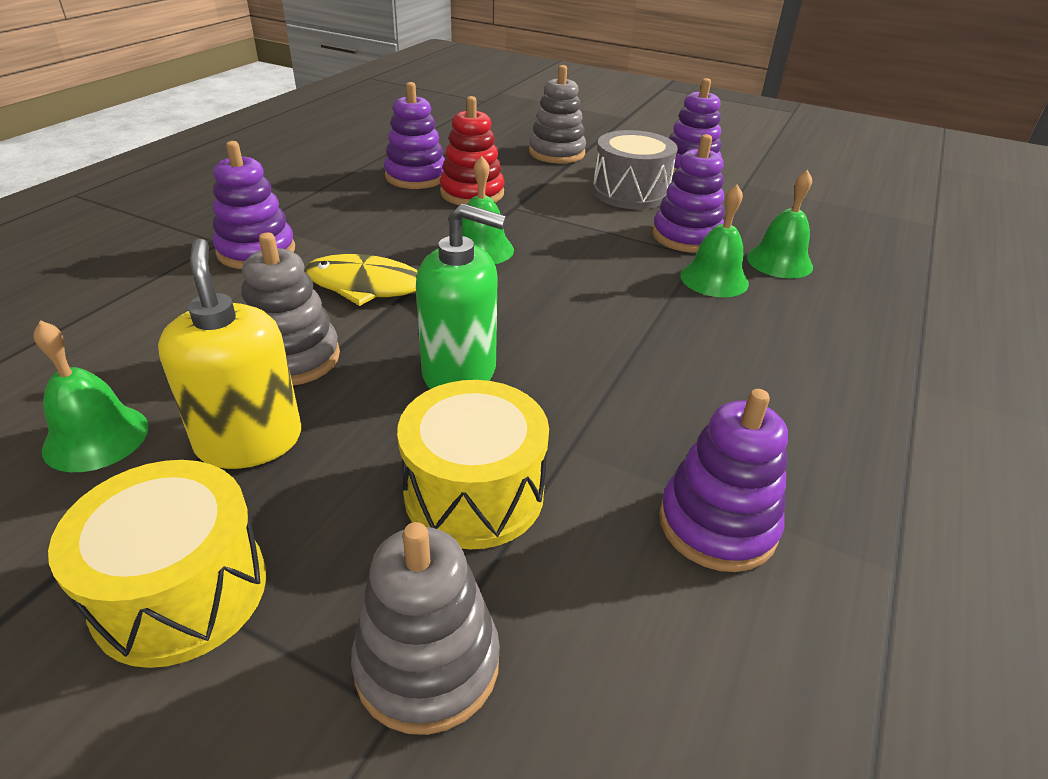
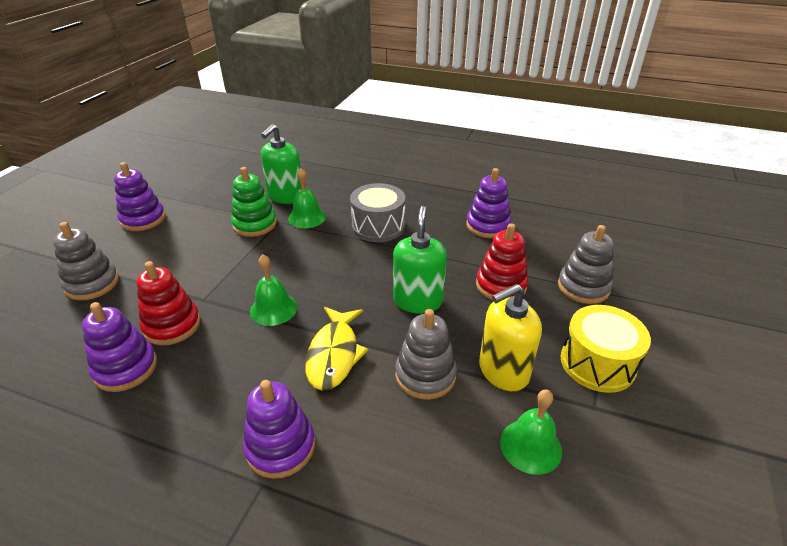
camera: 95 degrees left, 0 degrees up
(474, 493) = (501, 286): yellow drum -> red stacking toy
(630, 192) = (184, 245): grey drum -> grey drum (378, 226)
(686, 236) = (255, 224): purple stacking toy -> green stacking toy
(779, 261) = (285, 196): green bell -> green soap dispenser

